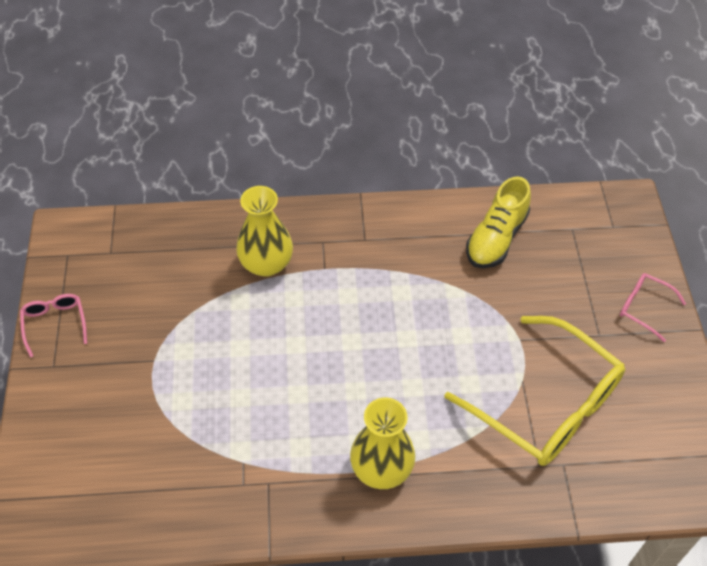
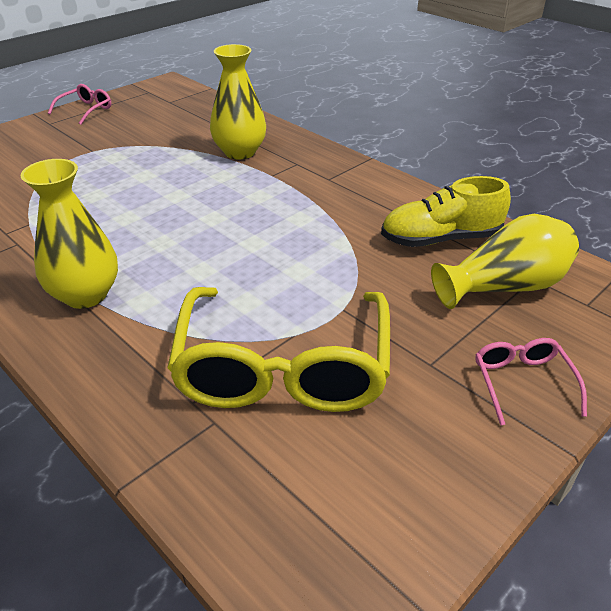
camera: 50 degrees right, 15 degrees down
(568, 249) = (504, 287): none -> yellow vase

